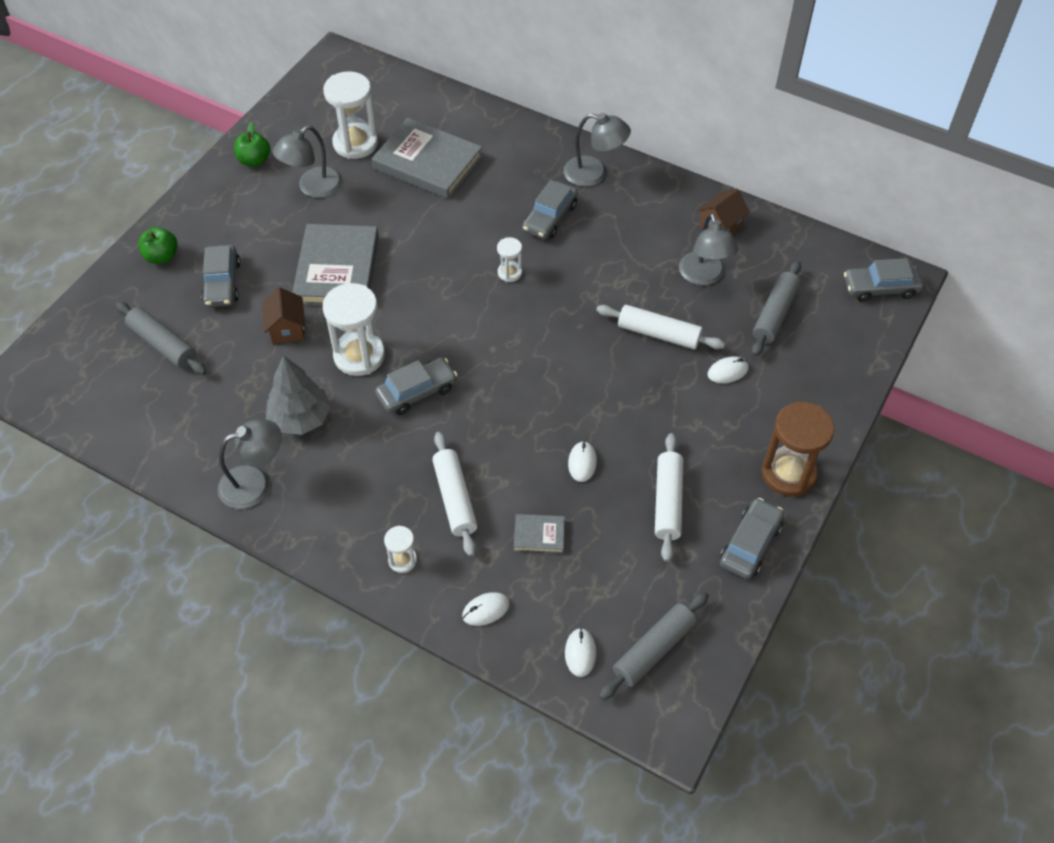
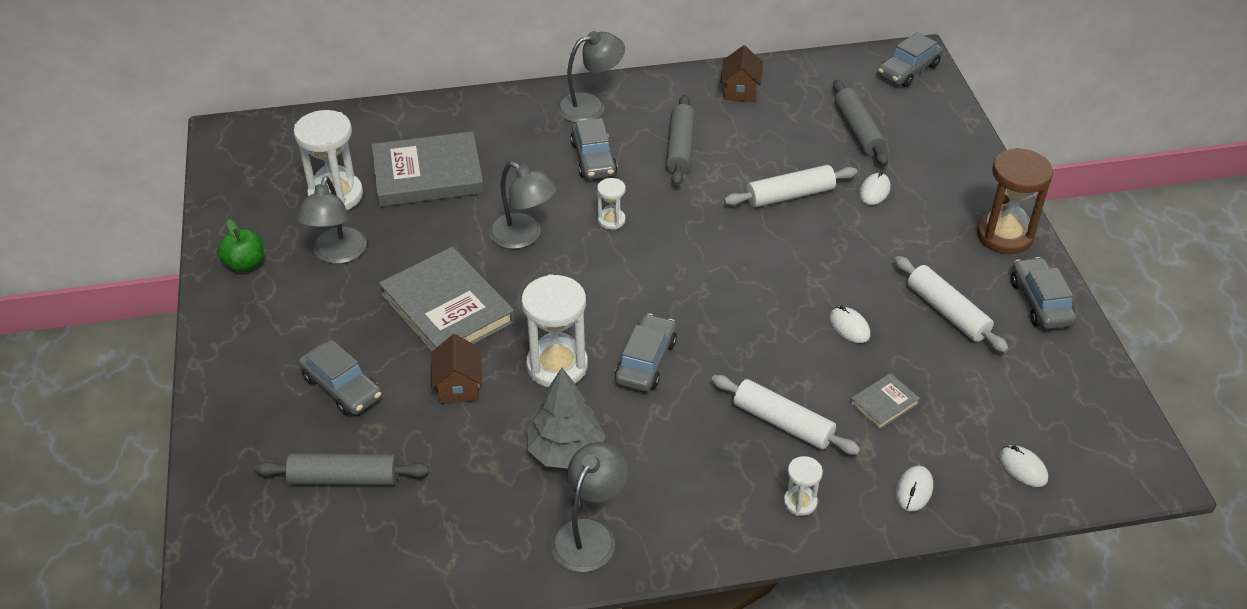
camera: 40 degrees left, 10 degrees down
(162, 256) = (245, 403): green apple -> none
(287, 329) = (459, 386): brown house -> brown house turned 45 degrees clockwise
(653, 650) = (1069, 425): grey rolling pin -> grey rolling pin (680, 148)
(704, 276) = (773, 133): grey lamp -> grey lamp (523, 237)

